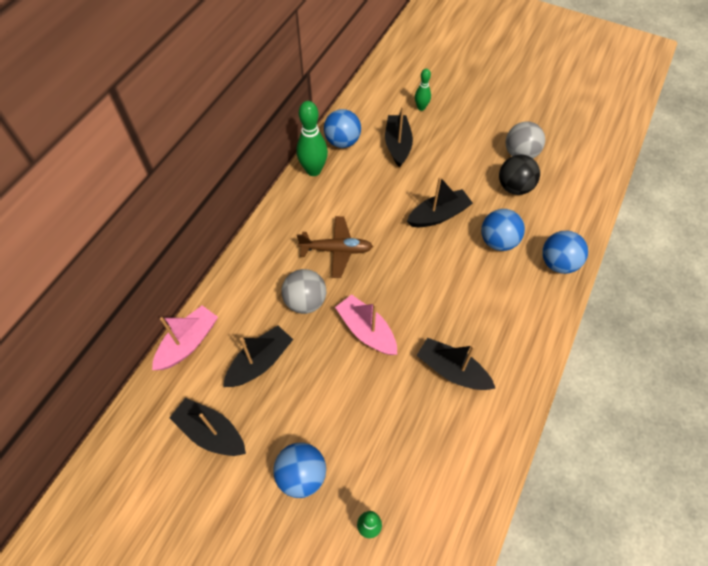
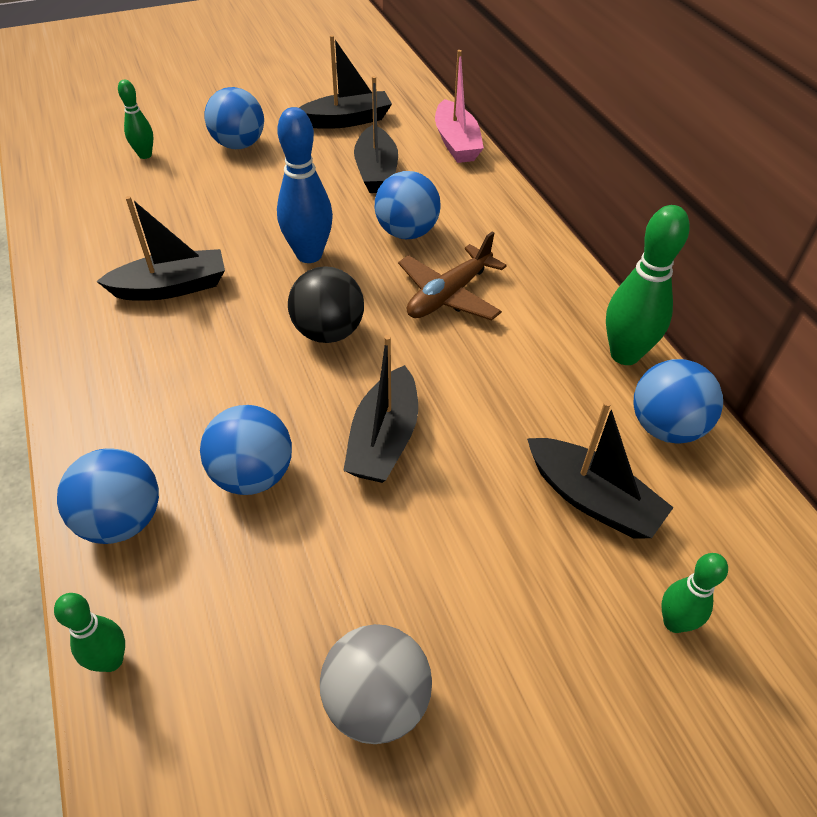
camera: 130 degrees right, 10 degrees down
(305, 301) = (407, 232): grey ball -> blue ball
(366, 331) = (309, 255): pink boat -> blue bowling pin
(514, 187) = (316, 603): black ball -> black ball (328, 332)
(589, 221) = (111, 660): none -> green bowling pin

